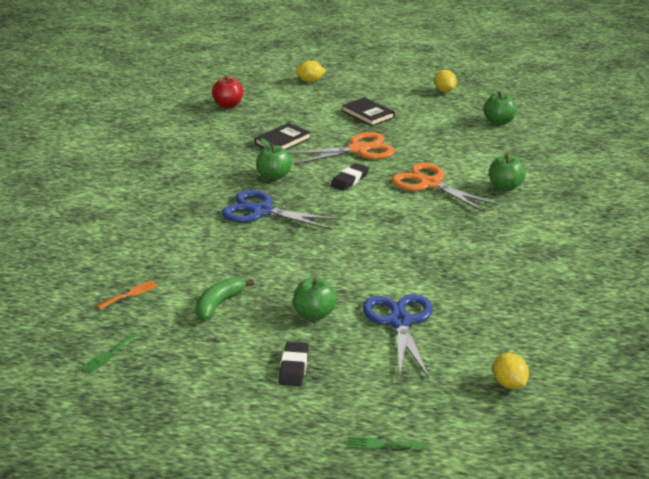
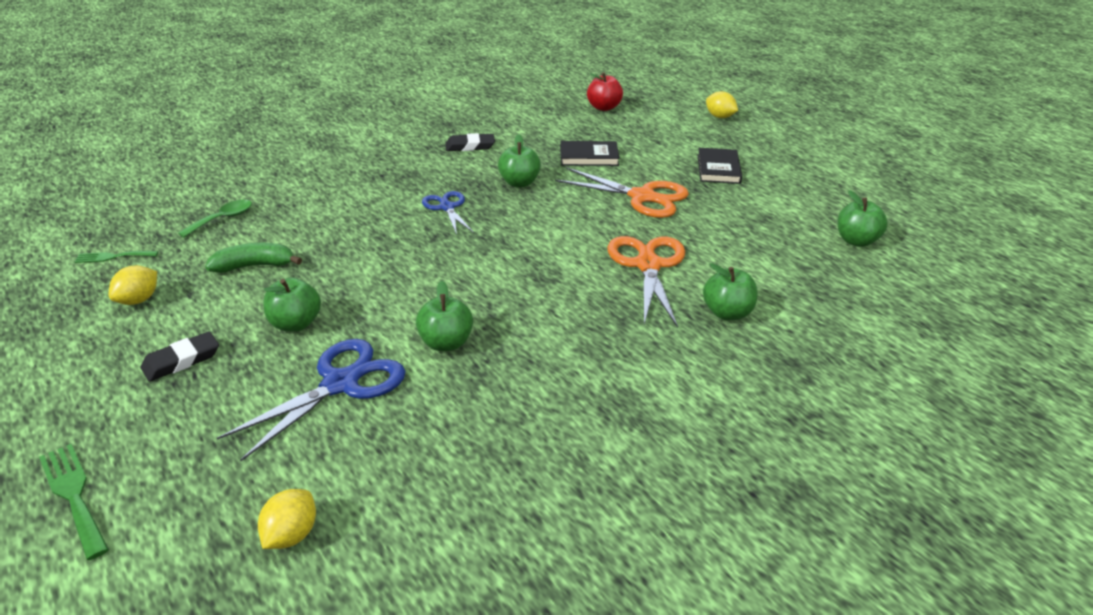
camera: 45 degrees right, 5 degrees up
(130, 294) = (223, 219): orange fork -> green spoon
(261, 211) = (447, 207): blue scissors -> blue scissors, size x0.61
(349, 180) = (577, 220): black eraser -> black eraser (470, 146)
(382, 445) = (74, 495): green fork -> green fork, size x1.52
(410, 275) = (446, 343): none -> green apple
(444, 90) = (850, 182): yellow lemon -> yellow lemon (138, 300)

